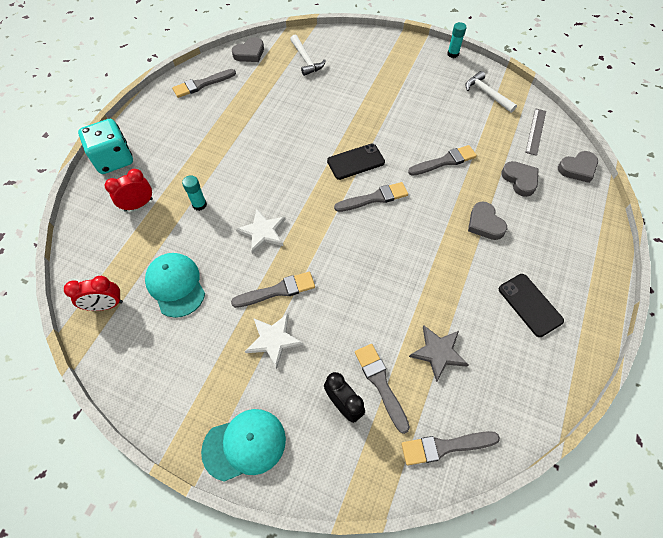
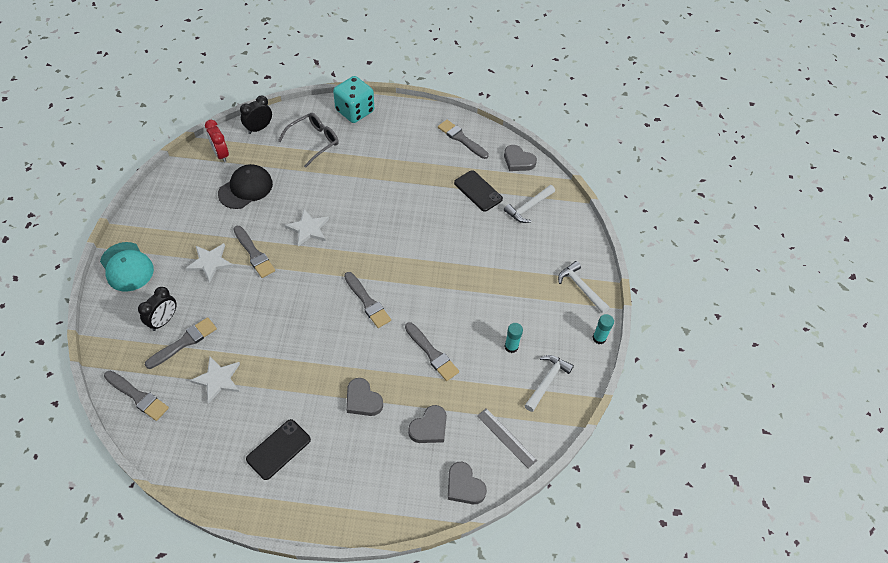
camera: 70 degrees right, 5 degrees down
(85, 256) = (259, 128): none -> black clock
(138, 205) = (314, 141): red clock -> grey glasses
(176, 285) = (245, 188): turquoise cap -> black cap
(199, 205) = (324, 179): turquoise glue stick -> turquoise glue stick (511, 347)
(356, 162) = (407, 278): black phone -> black phone (478, 191)
(401, 51) = (581, 287): none -> white hammer
(438, 352) = (218, 379): grey star -> white star
(445, 446) = (138, 396): grey brush -> grey brush turned 150 degrees clockwise
(485, 223) = (363, 400): grey heart -> grey heart turned 90 degrees counterclockwise
(535, 131) = (506, 437): grey ruler -> grey ruler turned 45 degrees clockwise

